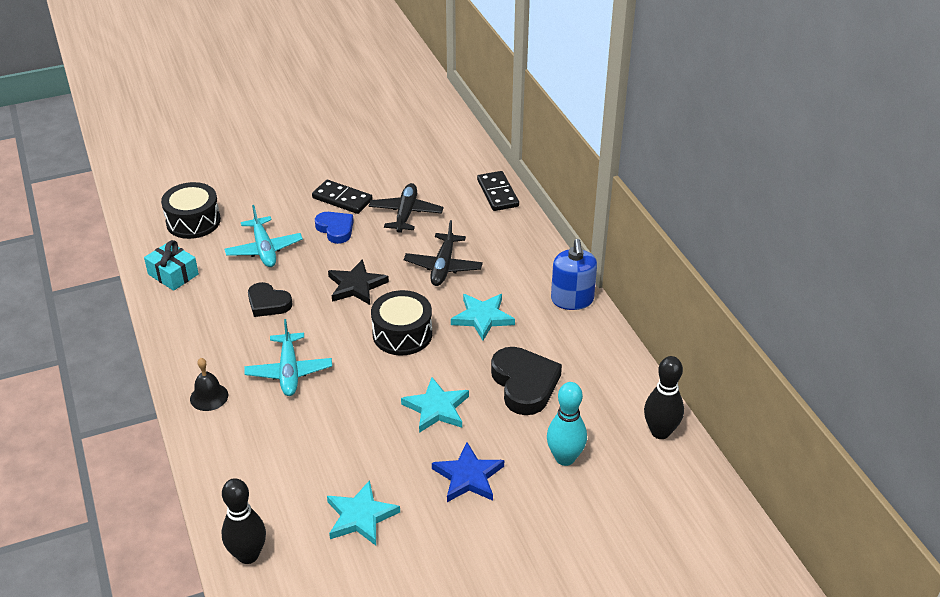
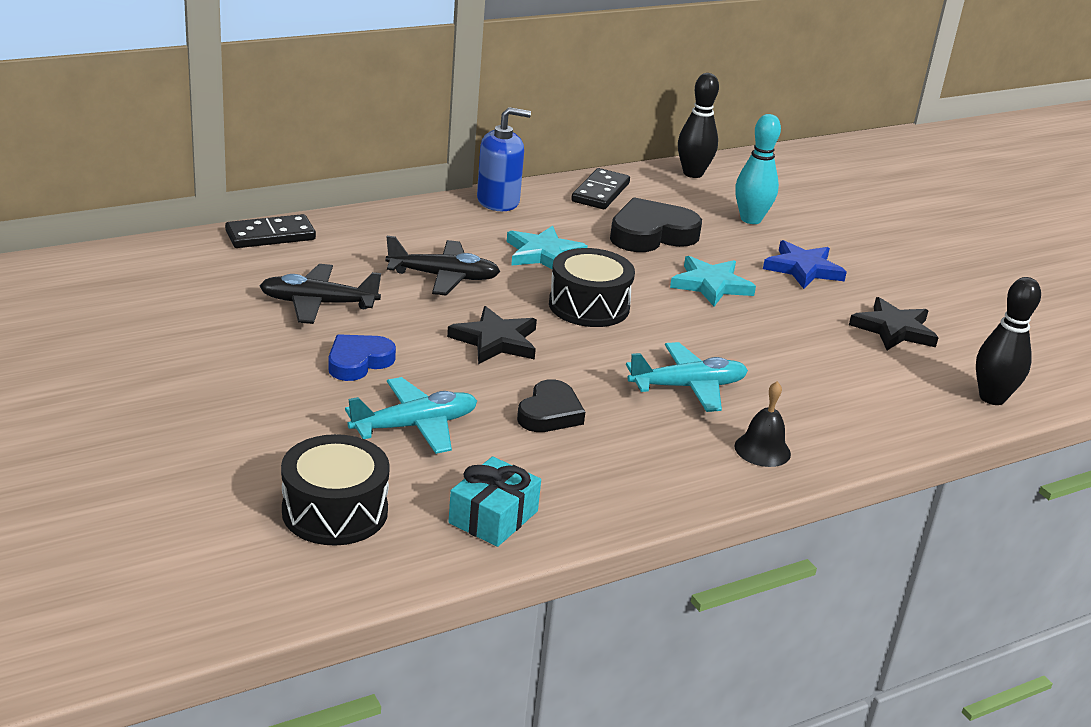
camera: 100 degrees left, 10 degrees down
(342, 199) = (274, 358): black domino -> black domino (600, 192)
(360, 516) = (894, 329): turquoise star -> black star

